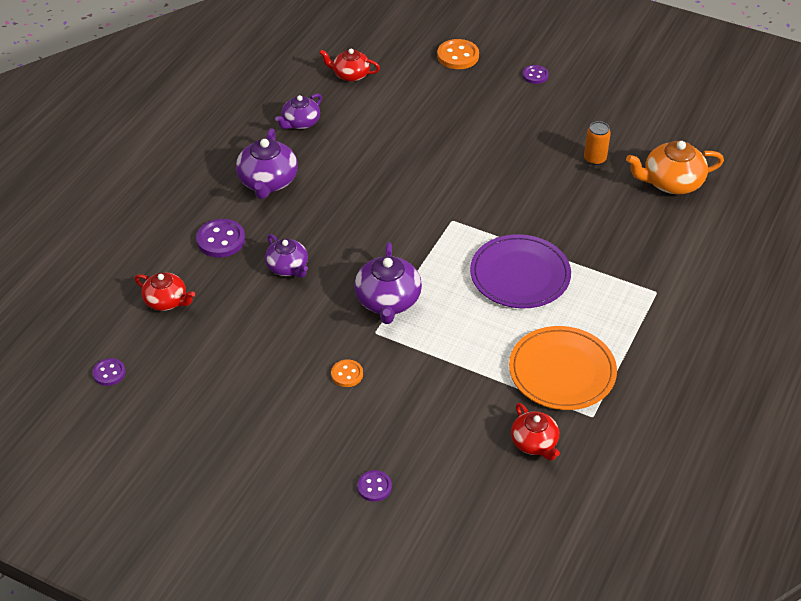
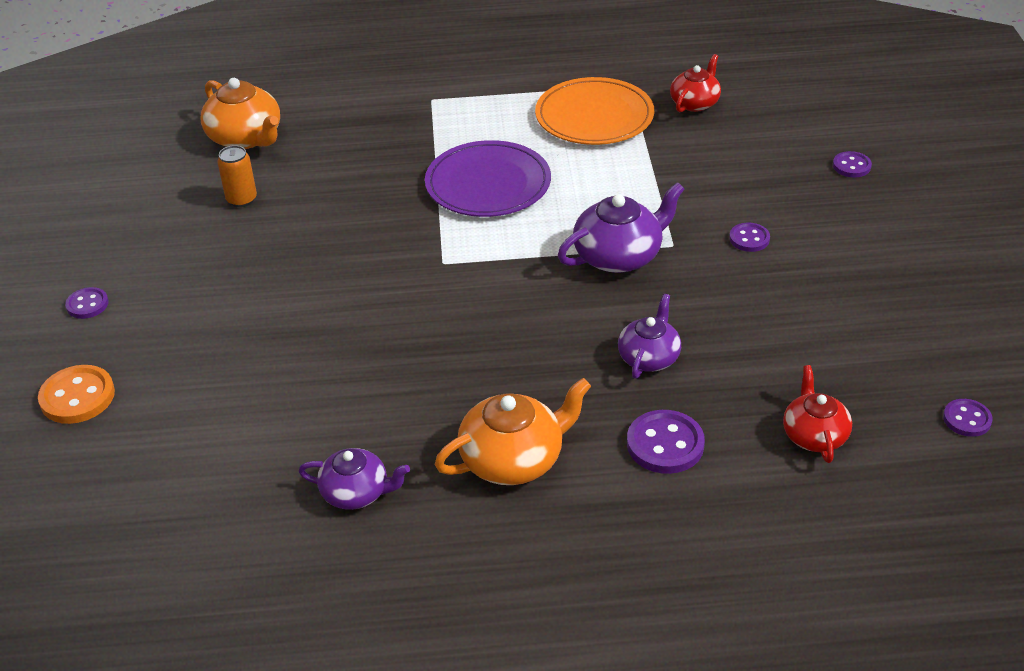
camera: 120 degrees left, 5 degrees down
(267, 181) = (513, 459): purple teapot -> orange teapot
(347, 374) = (749, 239): orange button -> purple button
(350, 75) = (195, 495): red teapot -> none

